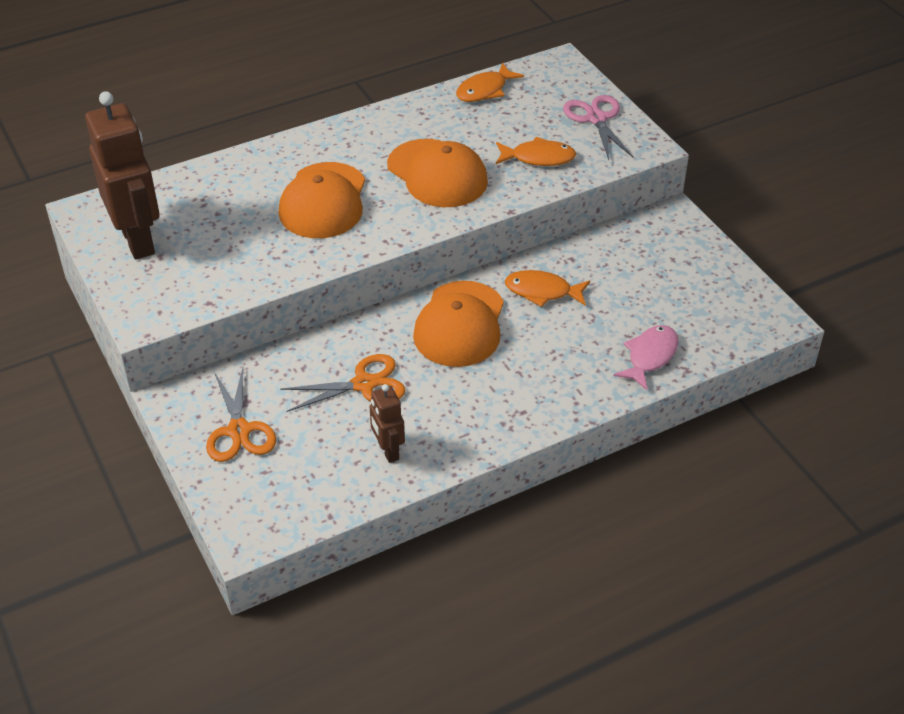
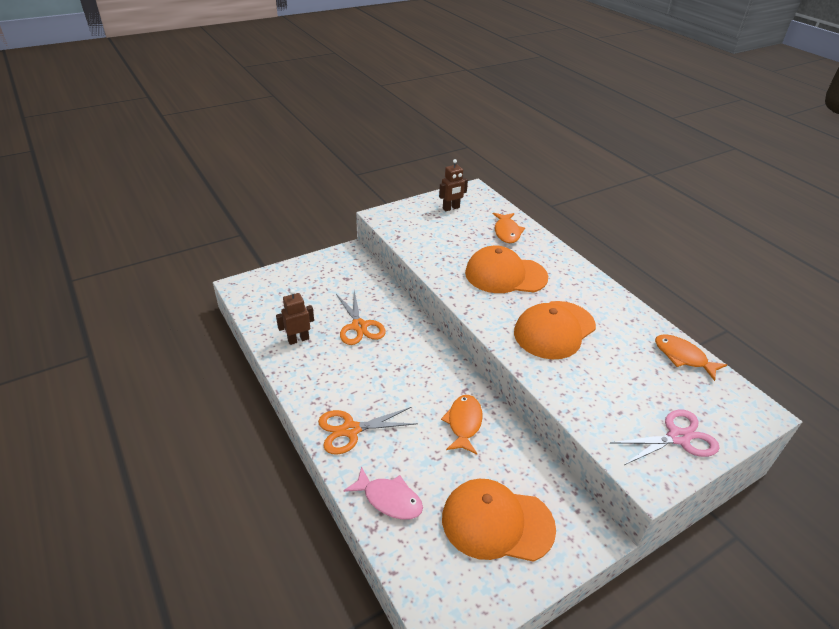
camera: 85 degrees right, 5 degrees down
(138, 240) = (451, 208): brown robot -> brown robot, size x0.50
(239, 431) = (322, 277): orange scissors -> orange scissors (350, 430)
(460, 324) = (420, 373): orange cap -> orange cap (497, 522)
(538, 158) = (598, 392): orange fish -> orange fish (507, 232)

